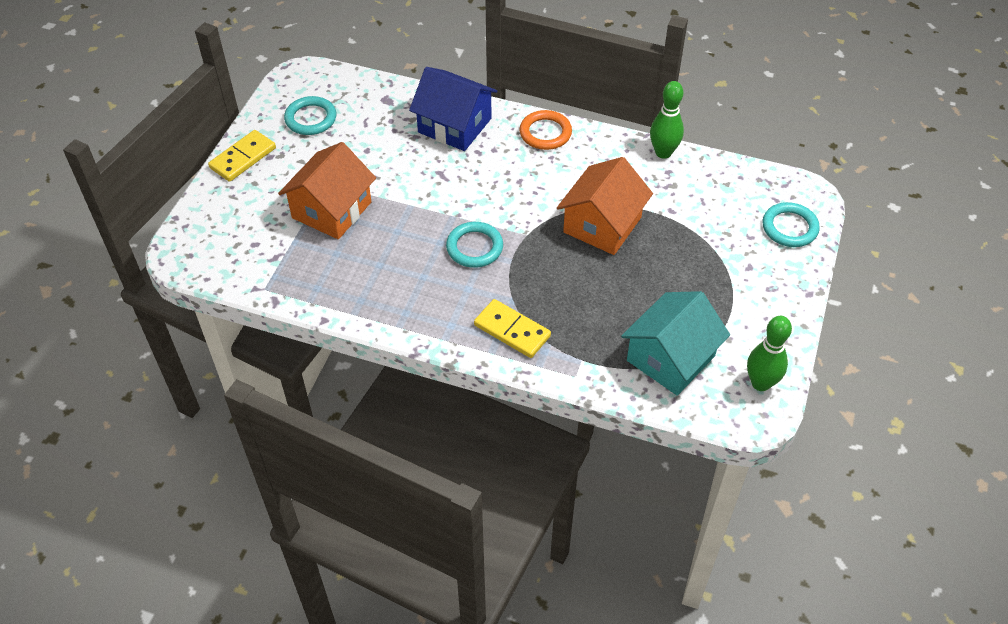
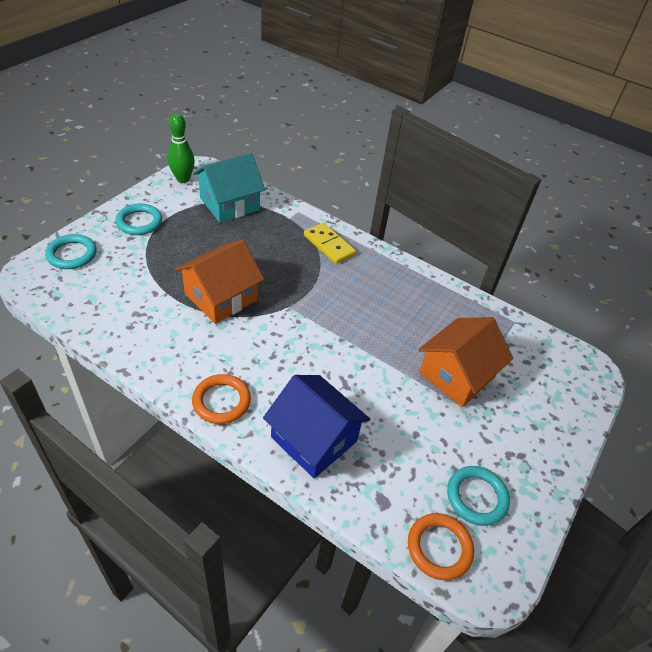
camera: 170 degrees left, 5 degrees down
(243, 158) = (550, 461): yellow domino -> none
(339, 83) = (439, 548): none -> orange ring
(474, 247) = (336, 308): turquoise ring -> turquoise ring (139, 222)
(663, 152) = (119, 346): green bowling pin -> none

